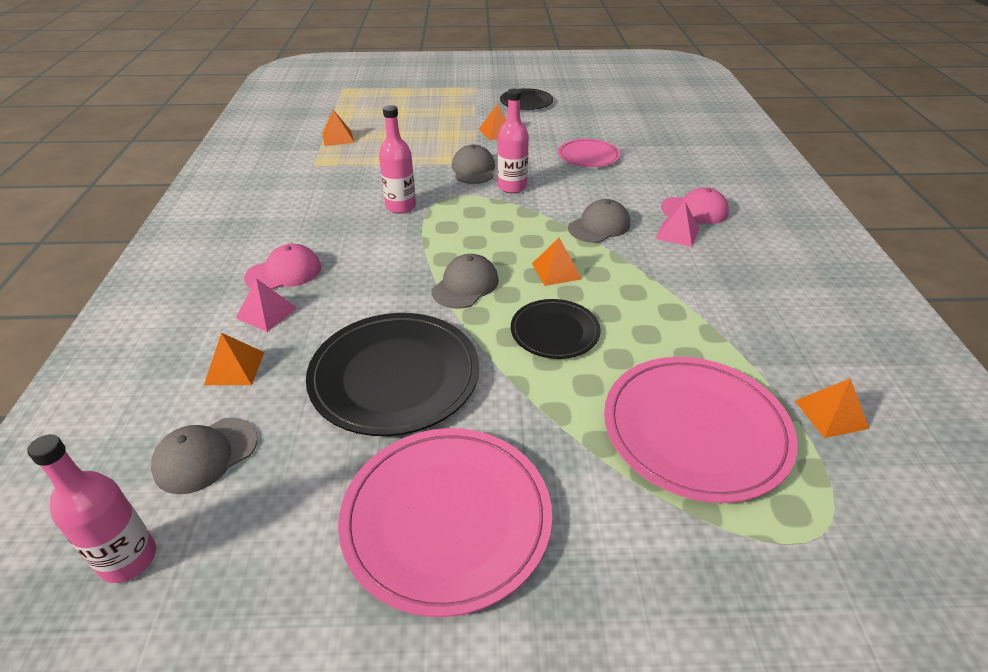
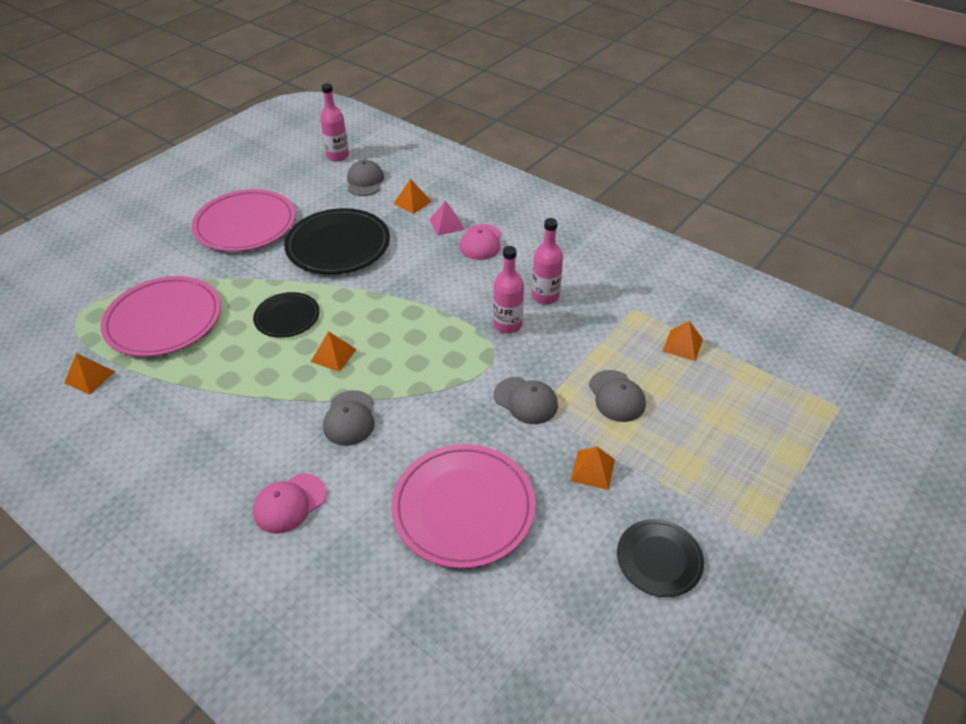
camera: 130 degrees right, 5 degrees up
(465, 285) = (374, 306): grey cap -> grey cap (616, 396)
(512, 187) = (467, 406): pink bottle -> pink bottle (545, 296)
(588, 156) = (463, 507): pink plate -> pink plate, size x1.76
(677, 233) = (281, 459): pink pyramid -> none

